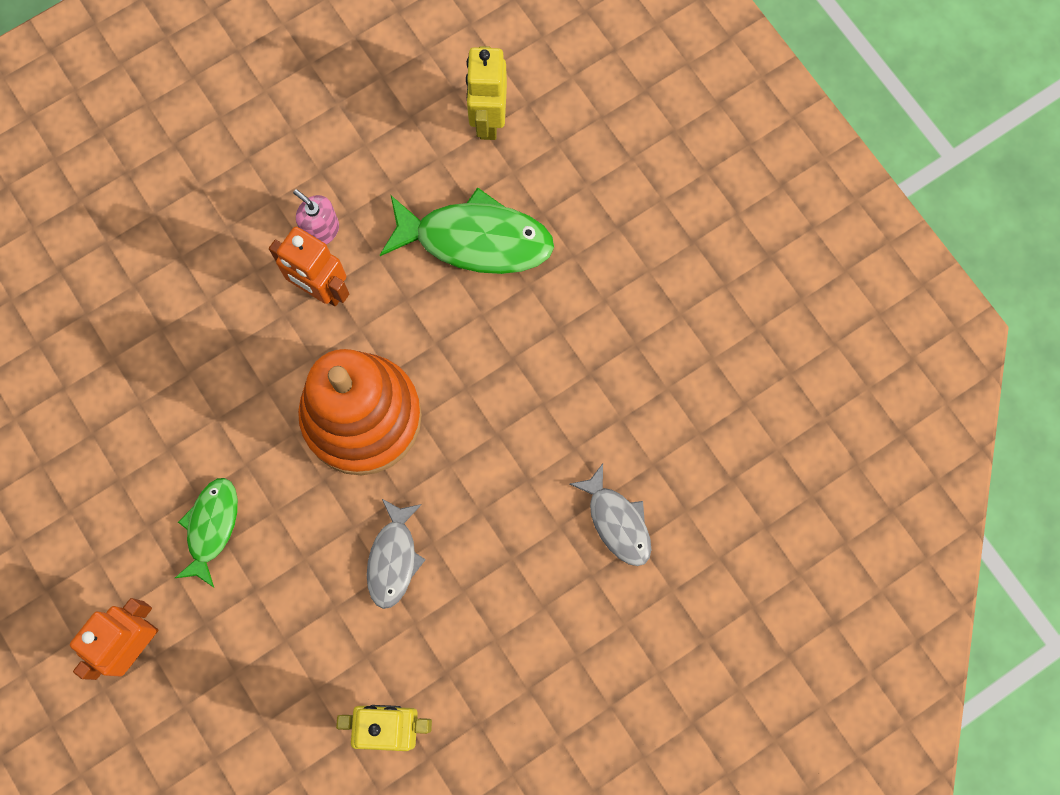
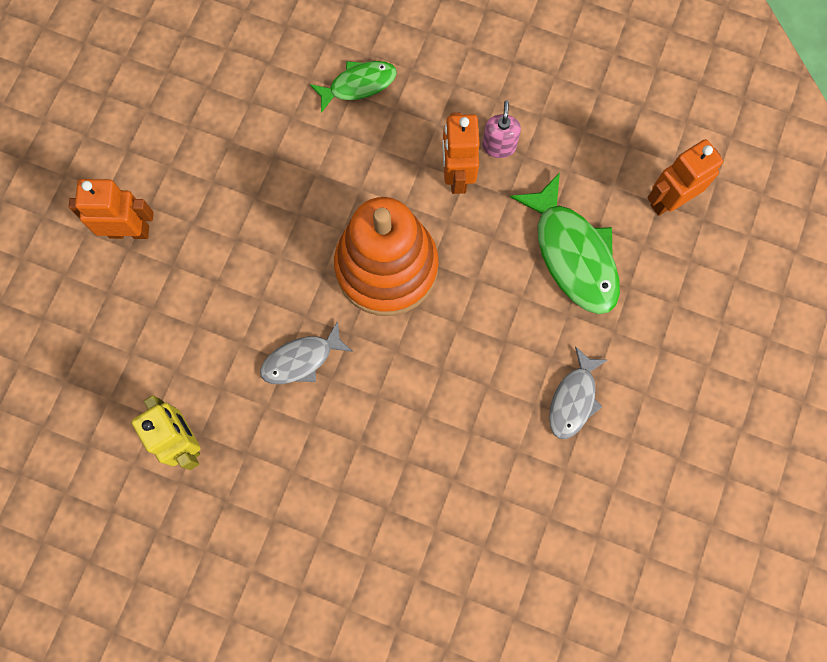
camera: 55 degrees right, 0 degrees up
(211, 527) = (240, 223): green fish -> green fish (358, 85)
(488, 120) = (669, 200): yellow robot -> orange robot
(617, 522) = (438, 501): grey fish -> grey fish (573, 399)

